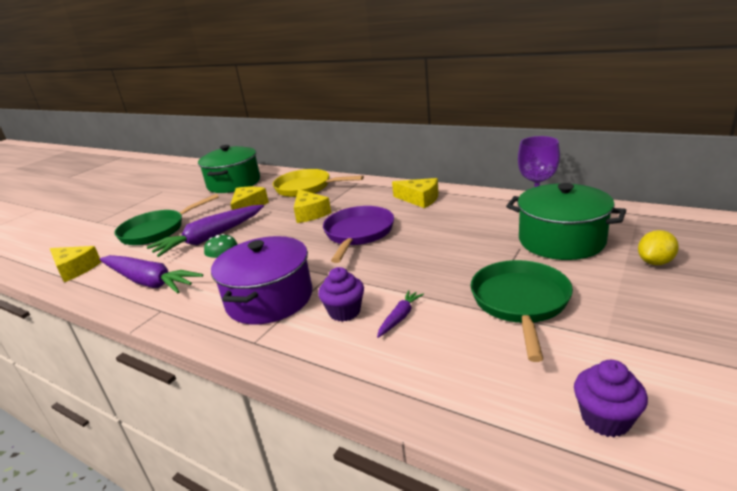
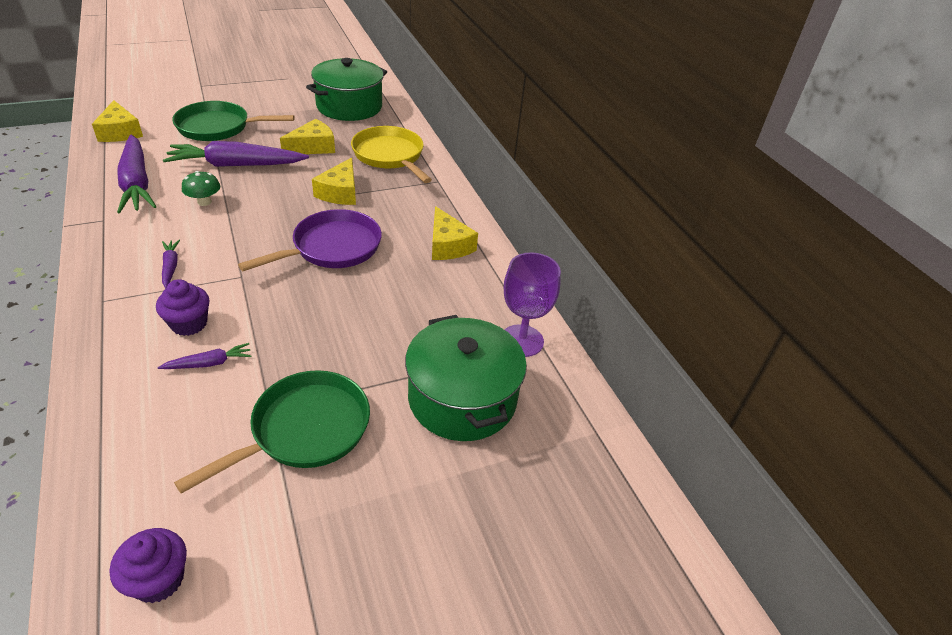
camera: 30 degrees right, 15 degrees up
(269, 299) = (170, 267): purple pot -> purple carrot
(655, 262) = (486, 497): yellow lemon -> none

